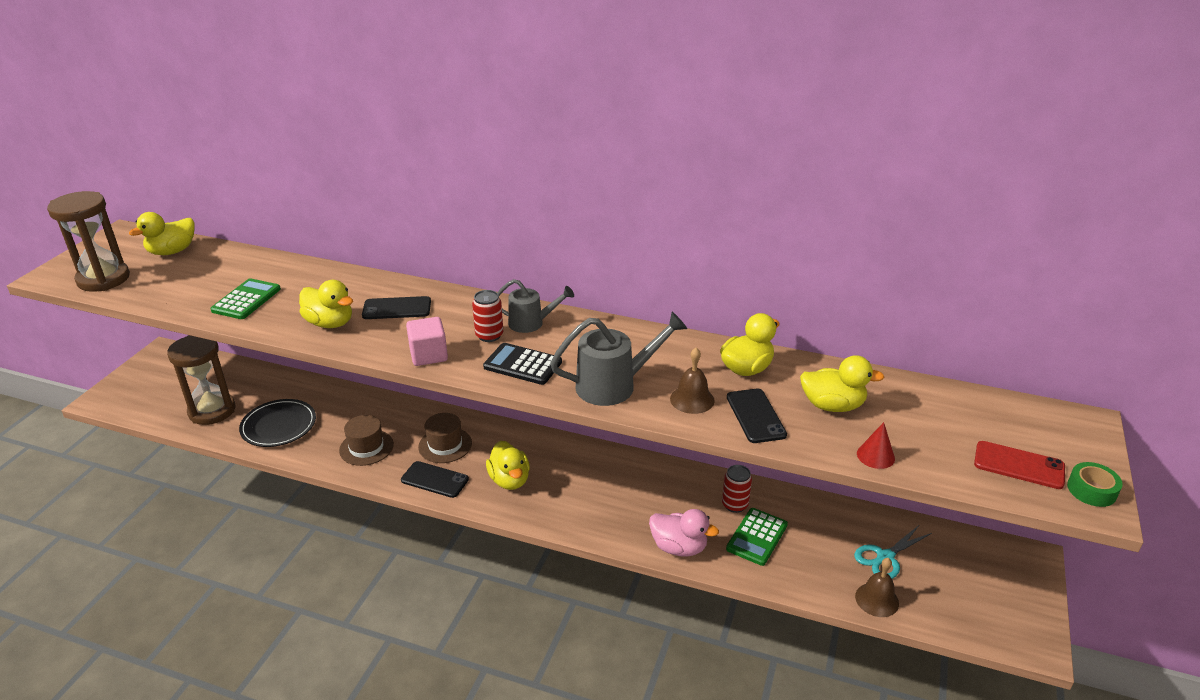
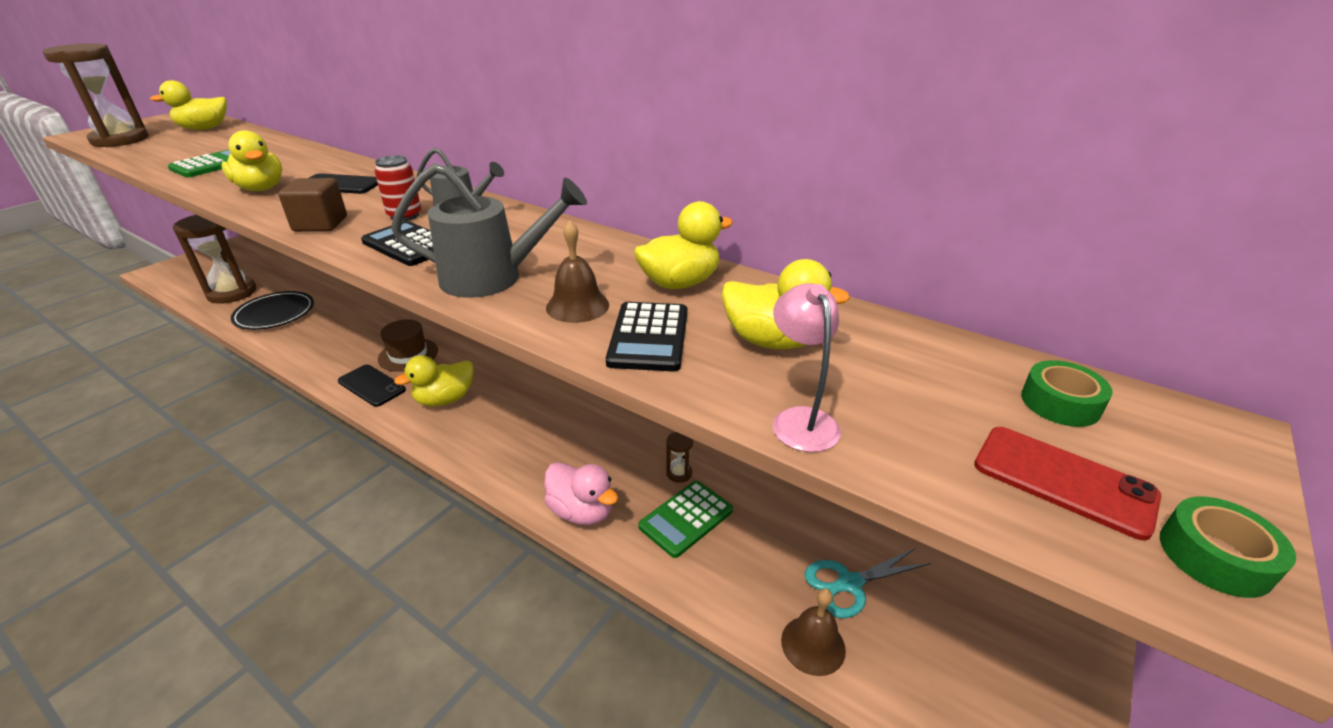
camera: 15 degrees right, 0 degrees up
(366, 447) = (334, 345): brown hat -> none
(428, 355) = (320, 224): pink cube -> brown cube
(509, 480) = (445, 399): yellow duck -> yellow duck turned 60 degrees clockwise
(735, 505) = (679, 473): red can -> brown hourglass
(755, 416) = (649, 337): black phone -> black calculator
(875, 456) = (800, 419): red cone -> pink lamp
(1006, 419) = (1060, 403): none -> green tape

